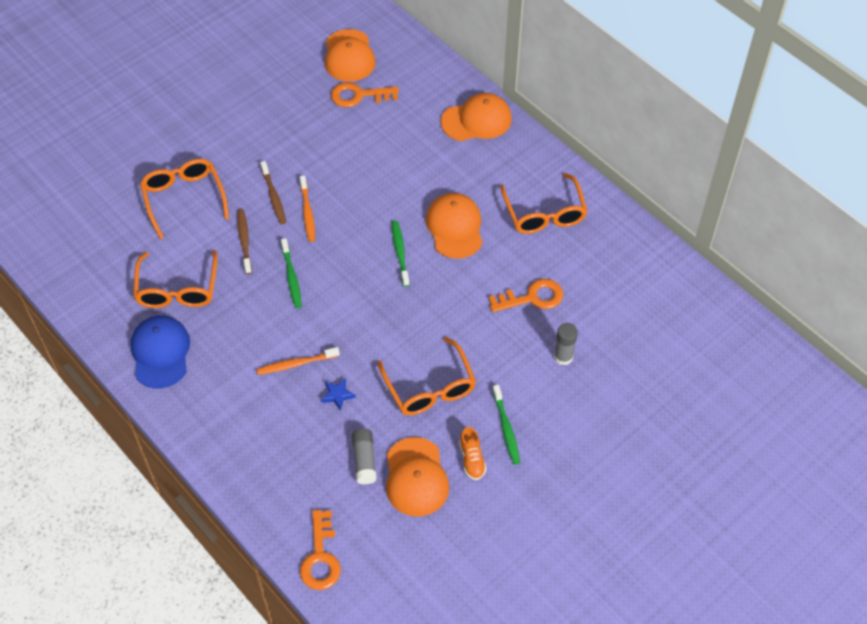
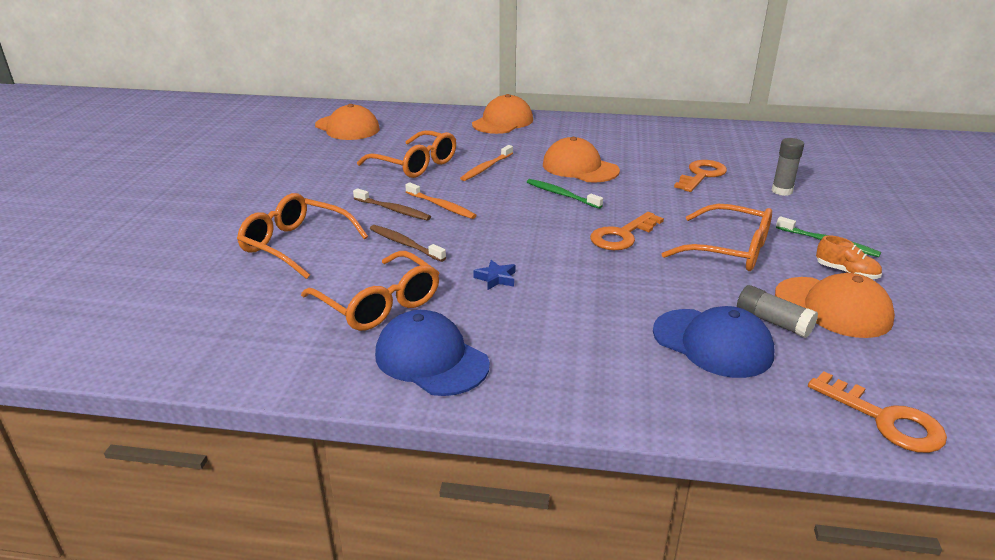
camera: 40 degrees left, 25 degrees down
(291, 277) = (490, 245): green toothbrush -> none
(296, 364) = (591, 294): orange toothbrush -> orange toothbrush (486, 168)
(309, 449) = (712, 343): none -> blue cap
(337, 395) = (666, 294): blue star -> blue star (496, 278)
(358, 96) = (387, 140): orange key -> orange key (622, 235)
(544, 213) = (630, 140): orange glasses -> orange glasses (415, 165)

